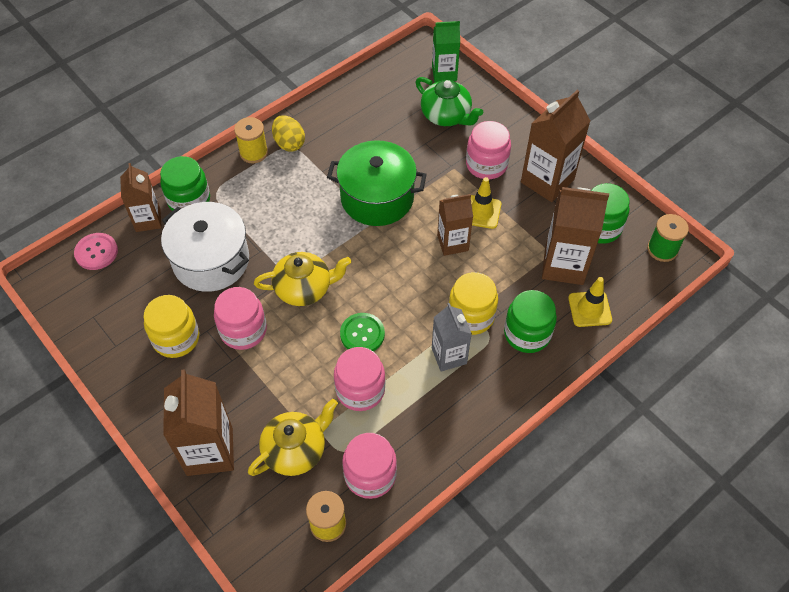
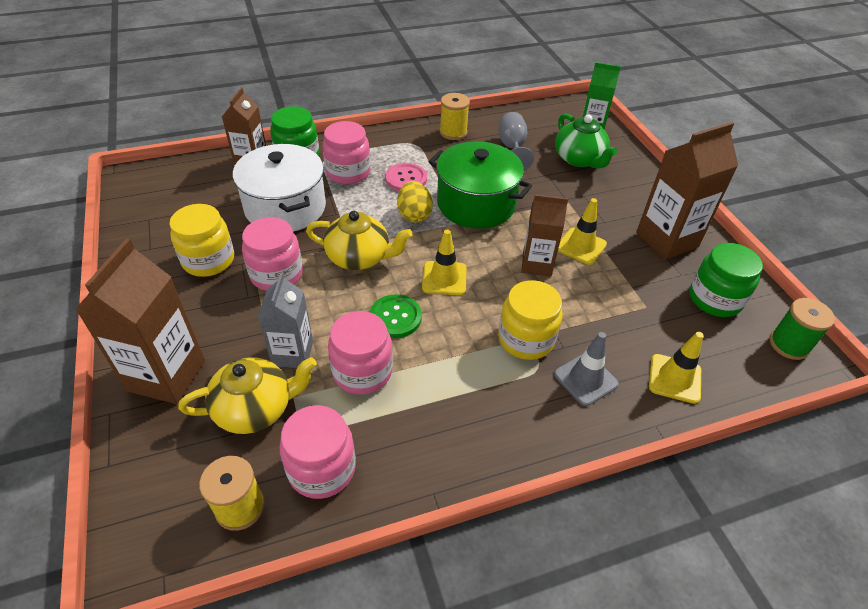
camera: 20 degrees right, 10 degrees down
(96, 252) = (190, 172): pink button -> pink button (406, 179)
(253, 152) = (378, 139): yellow spool -> yellow spool (453, 132)
(289, 143) = (415, 141): yellow egg -> yellow egg (414, 215)
(382, 122) = (512, 148): none -> grey goblet
(384, 283) = (444, 278): none -> yellow traffic cone
(449, 356) = (481, 371): grey carton -> grey carton (293, 353)
(486, 164) = (604, 208): pink jar -> pink jar (348, 172)
(527, 333) = (585, 379): green jar -> grey traffic cone
(564, 265) = (657, 323): brown carton -> none

